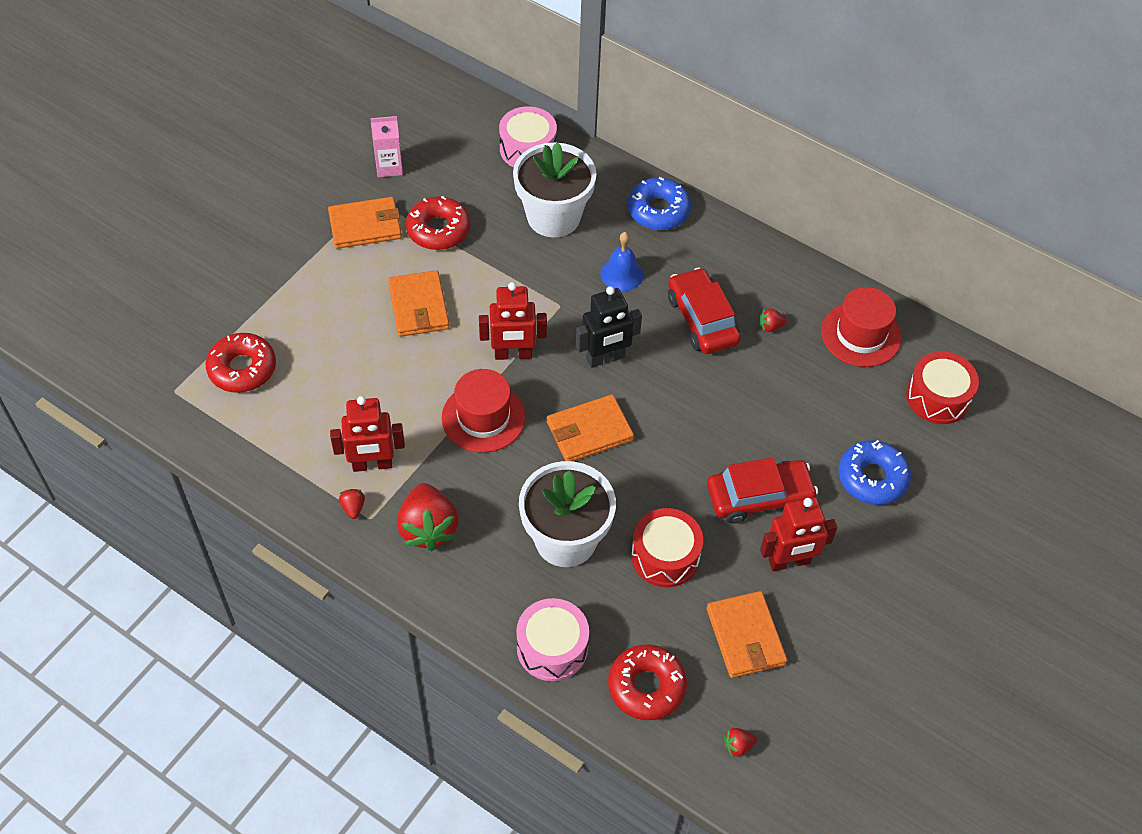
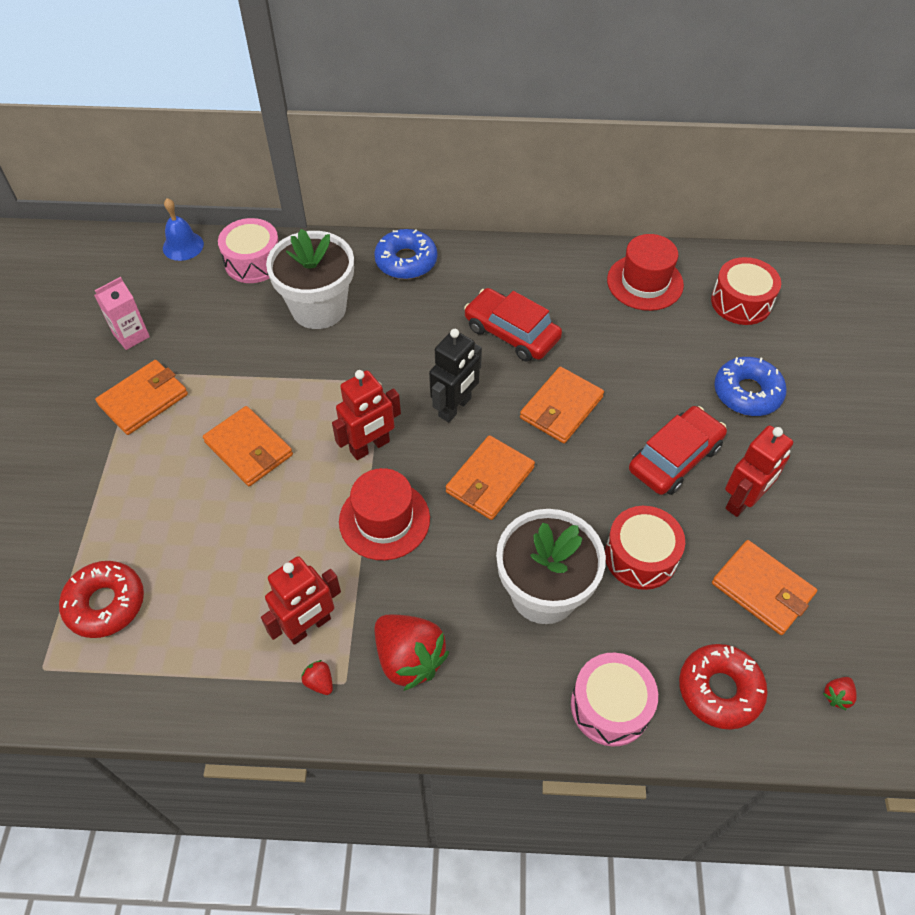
camera: 30 degrees left, 0 degrees up
(438, 230) = (219, 369): red donut -> none
(621, 274) = (415, 328): blue bell -> blue bell (183, 246)
(695, 405) = (561, 408): none -> orange wallet
(770, 326) = (570, 311): red strawberry -> none

